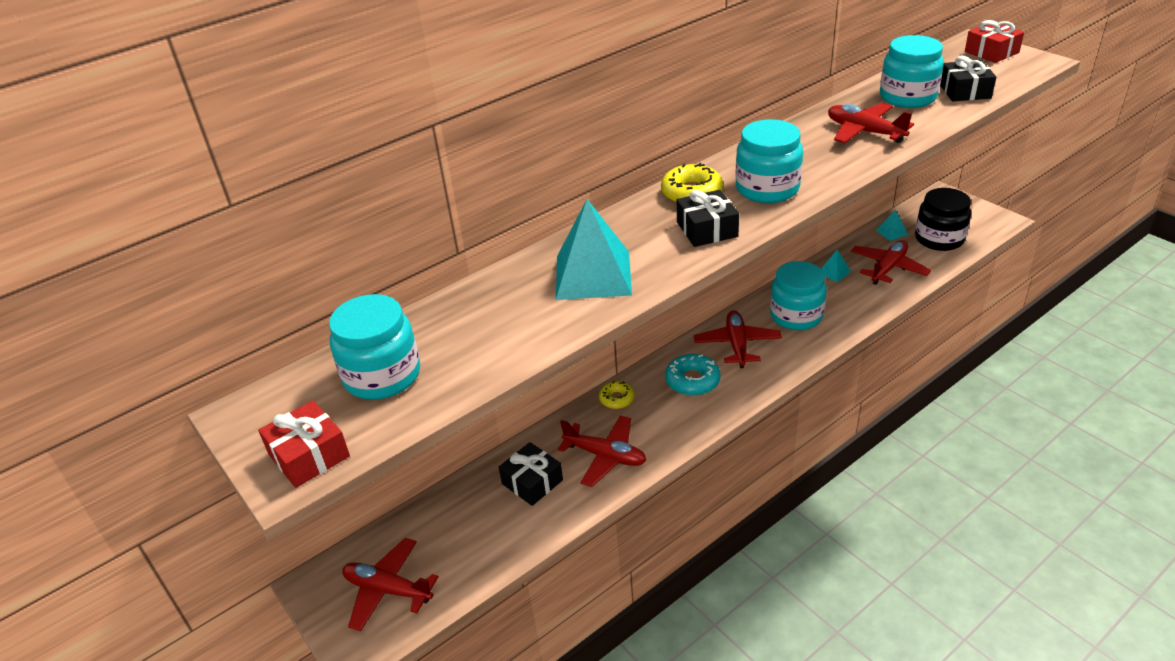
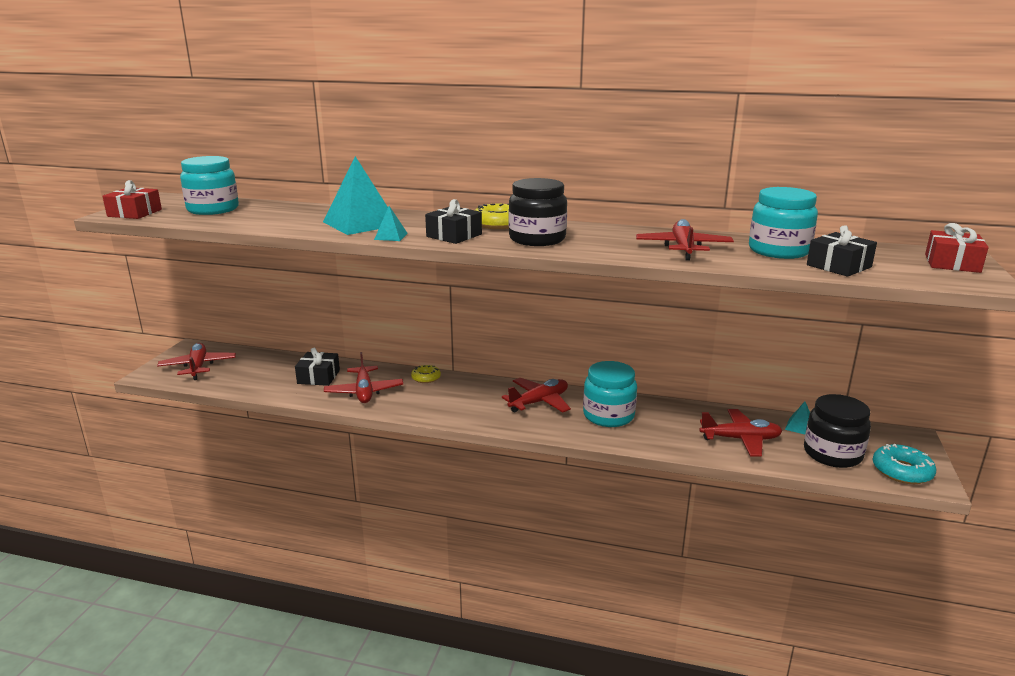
camera: 50 degrees right, 15 degrees down
(692, 381) = (476, 398): turquoise donut -> turquoise donut (902, 471)
(767, 188) = (537, 239): turquoise jar -> black jar
(834, 272) = (693, 416): turquoise pyramid -> turquoise pyramid (391, 236)

